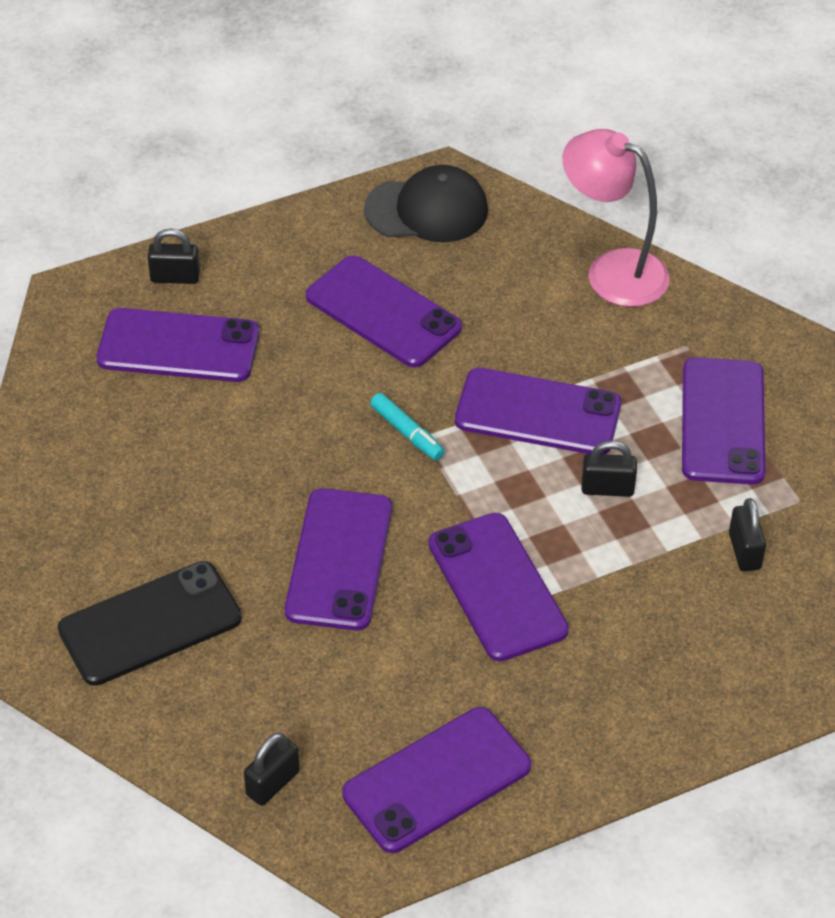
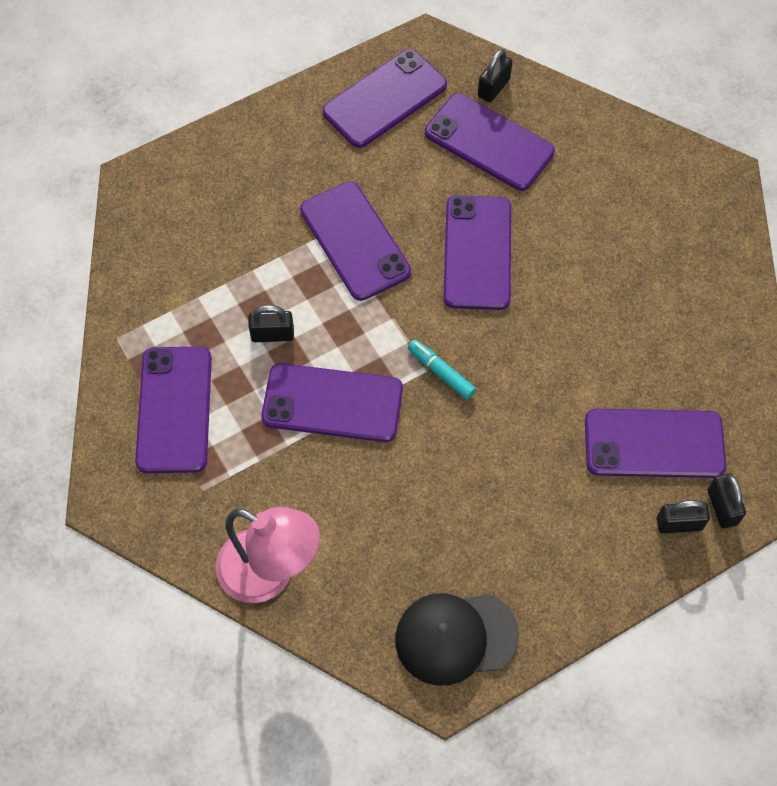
camera: 175 degrees right, 15 degrees up
(150, 624) = (605, 189): black phone -> none
(383, 312) = (480, 501): purple phone -> purple phone (489, 142)
(744, 551) = (165, 288): black padlock -> black padlock (722, 507)

